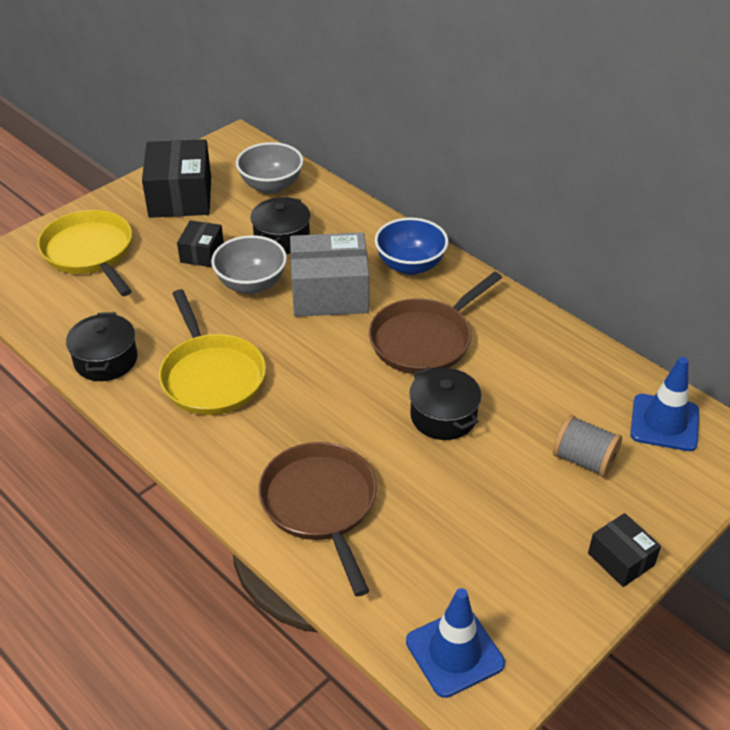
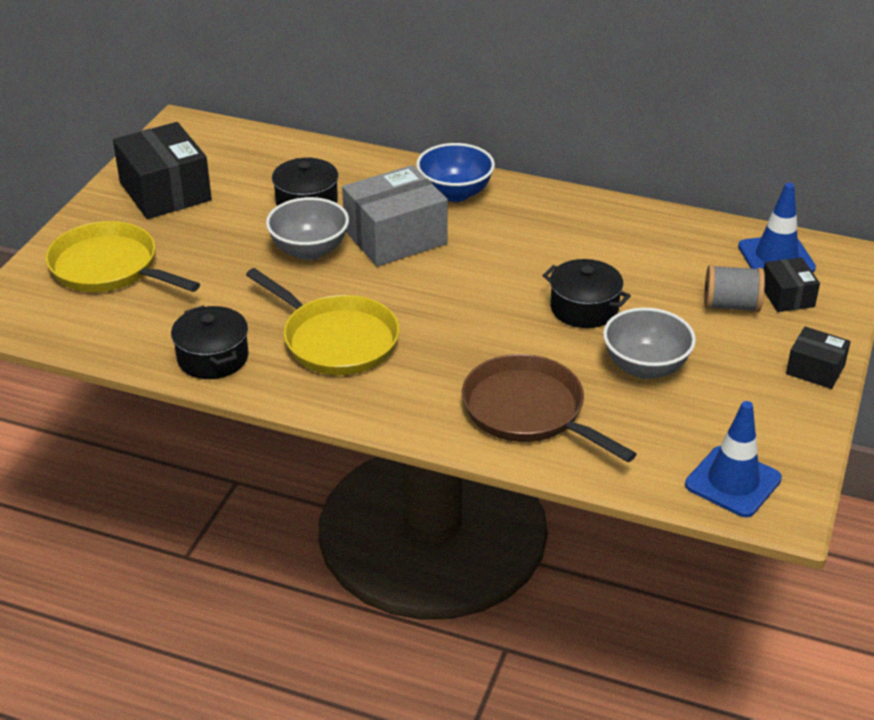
camera: 25 degrees left, 5 degrees down
(202, 253) = (234, 237): black box -> black box (787, 296)
(271, 186) = (256, 158): grey bowl -> grey bowl (645, 367)
(424, 340) = (518, 251): brown pan -> none

